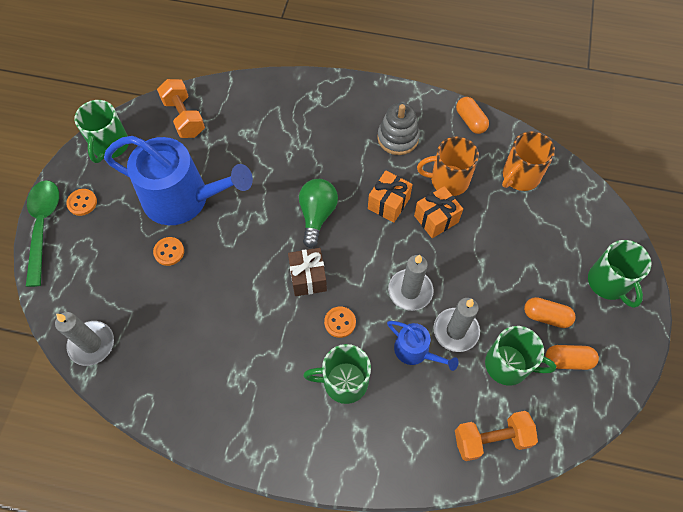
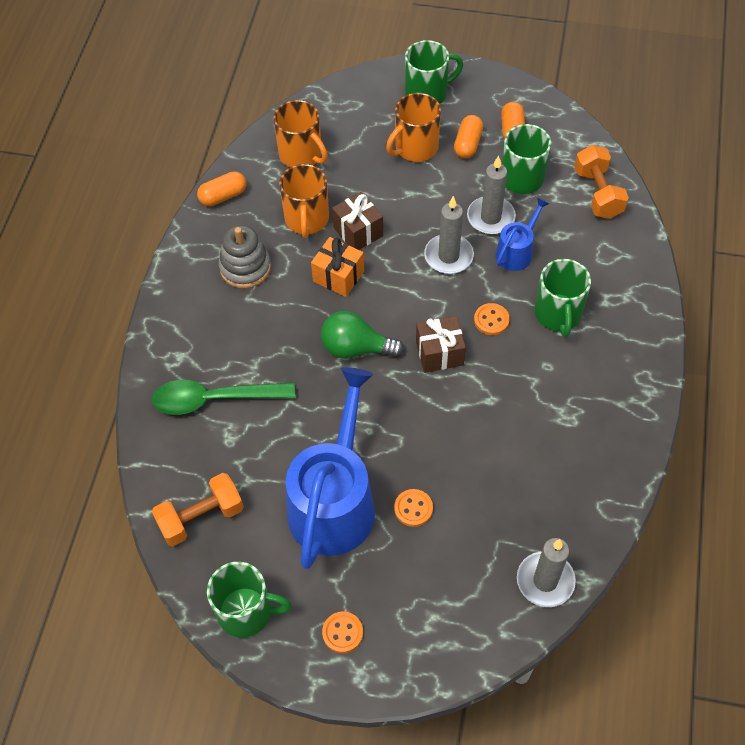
camera: 90 degrees left, 5 degrees down
(43, 227) = (382, 679): green spoon -> green spoon (214, 399)
(436, 219) = (358, 232): orange gift -> brown gift
(537, 269) = (415, 148): none -> orange mug

